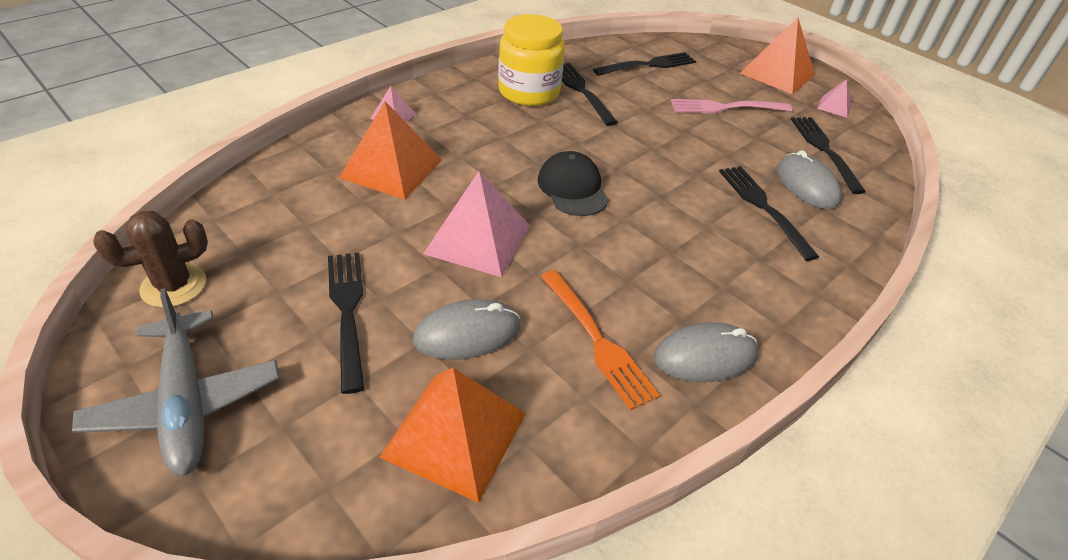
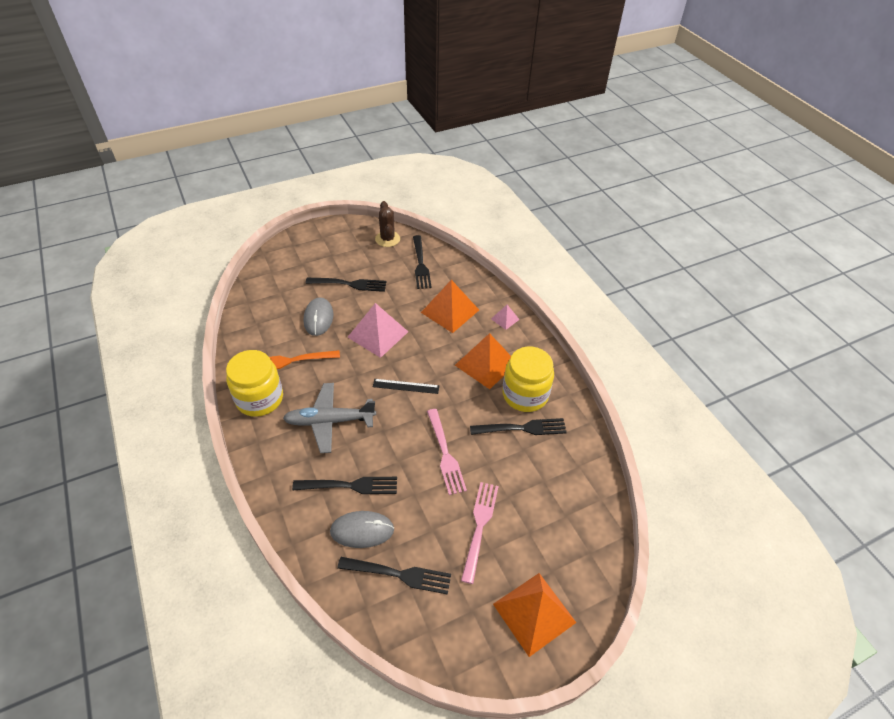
camera: 110 degrees right, 5 degrees up
(186, 403) = (325, 242): grey plane -> grey plane (329, 421)
(454, 434) = (272, 305): orange pyramid -> orange pyramid (486, 364)
(572, 188) = (406, 386): black cap -> black ruler
(648, 65) = (560, 494): black fork -> black fork (420, 264)
(657, 140) = (445, 453): none -> pink fork
(705, 356) = (259, 399): grey mouse -> yellow jar
(834, 106) = (463, 634): pink pyramid -> none

